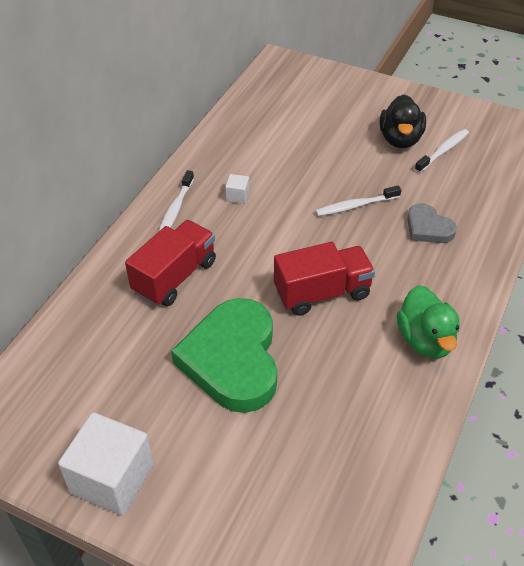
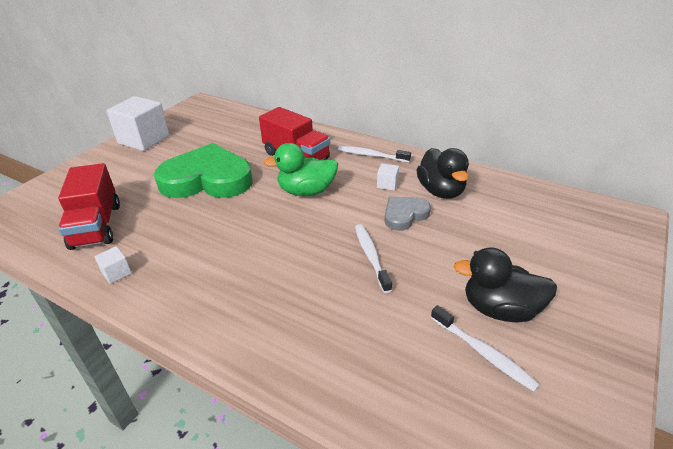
camera: 95 degrees right, 10 degrees down
(248, 159) = (441, 191): none -> black duck
(322, 293) = (257, 225): red truck -> red truck (96, 226)
(419, 396) = (116, 273): none -> white cube
(425, 340) = (174, 286): green duck -> green duck (306, 191)
(428, 228) = (330, 312): grey heart -> grey heart (404, 215)

